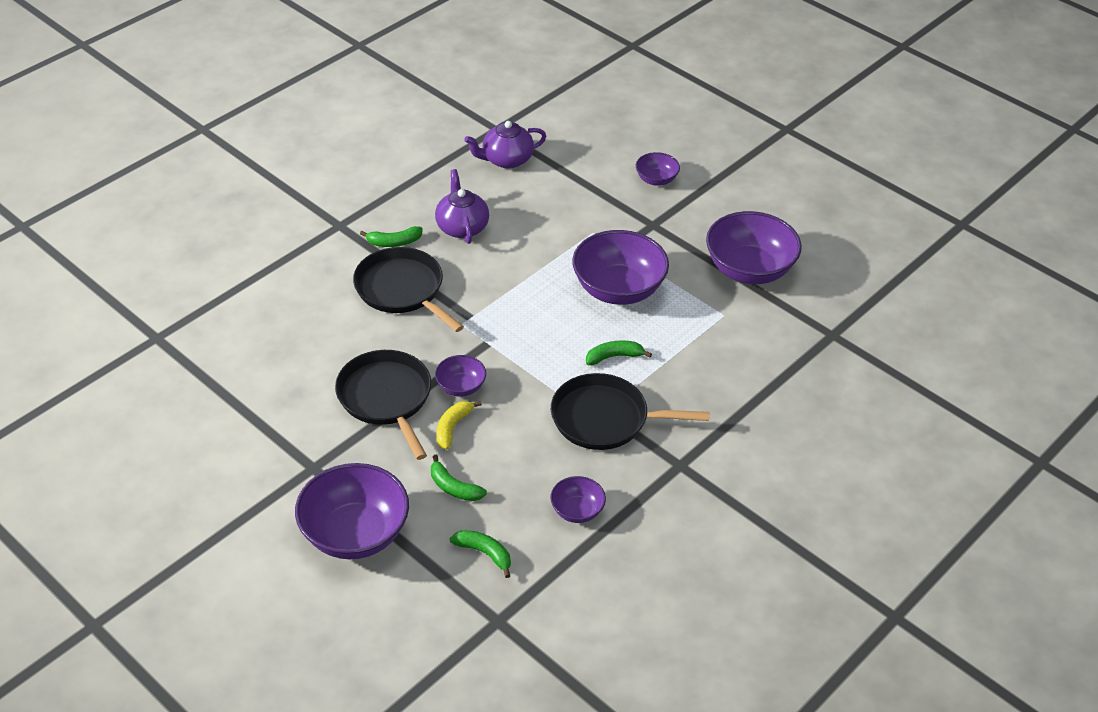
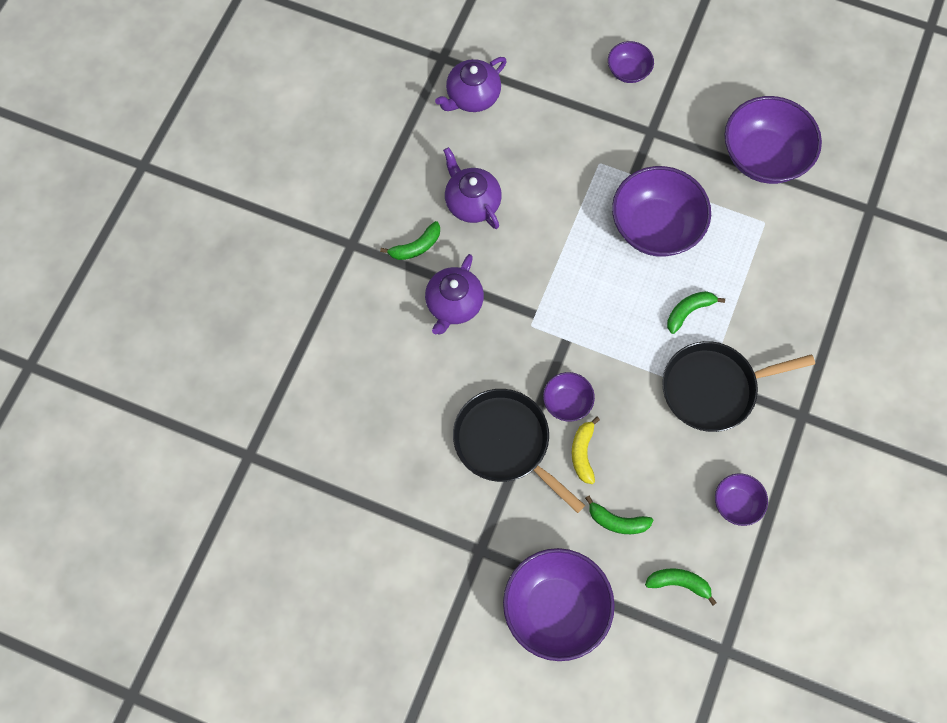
camera: 20 degrees left, 25 degrees up
(402, 290) = (454, 304): black pan -> purple teapot

